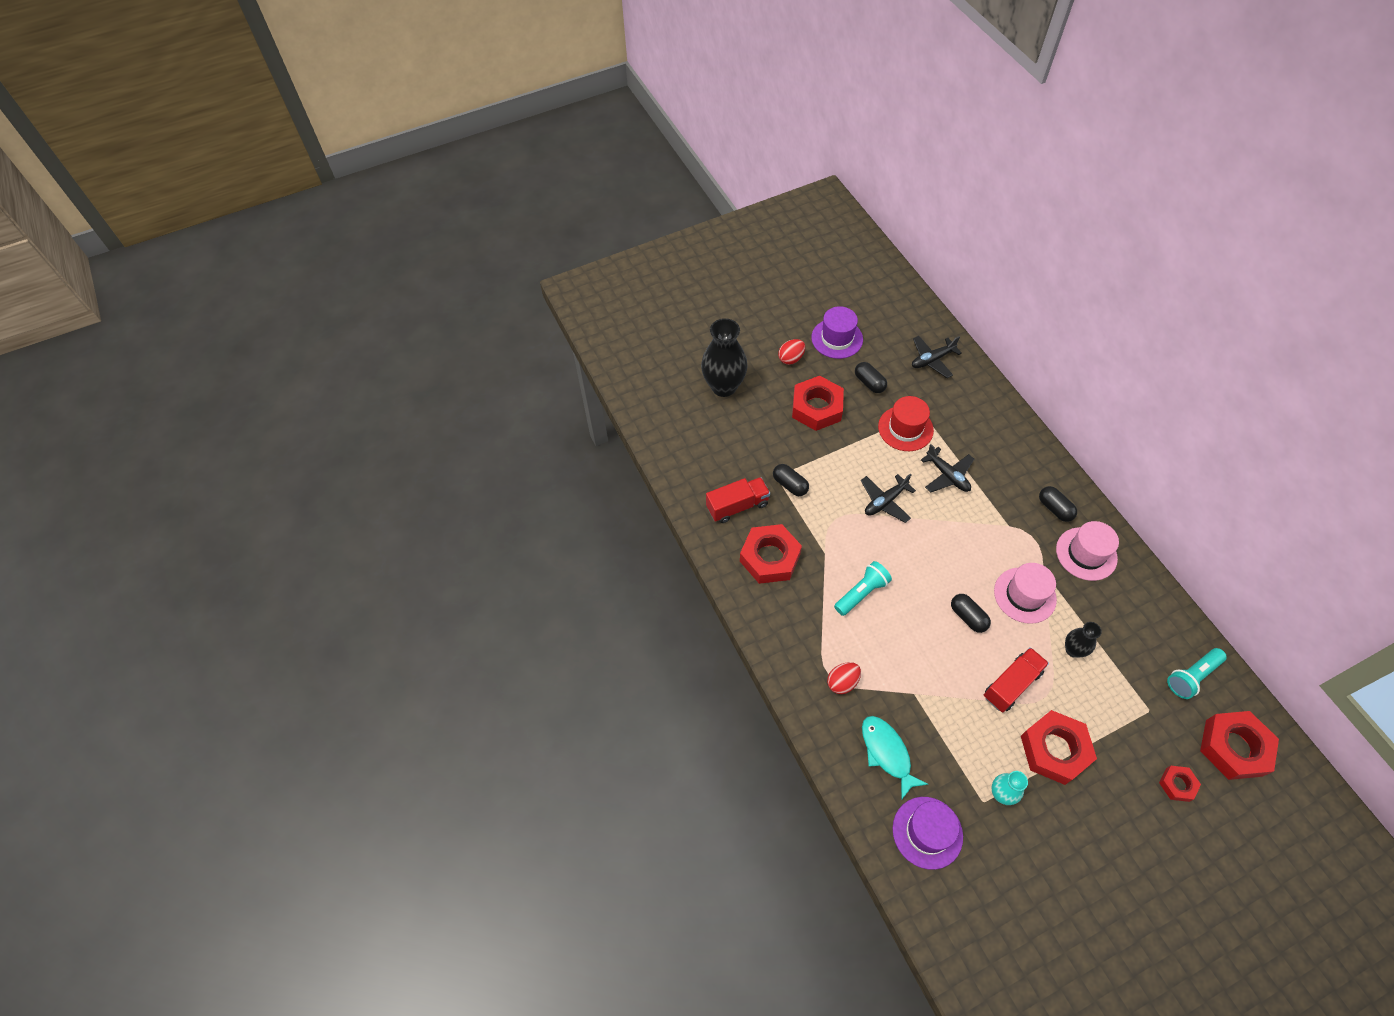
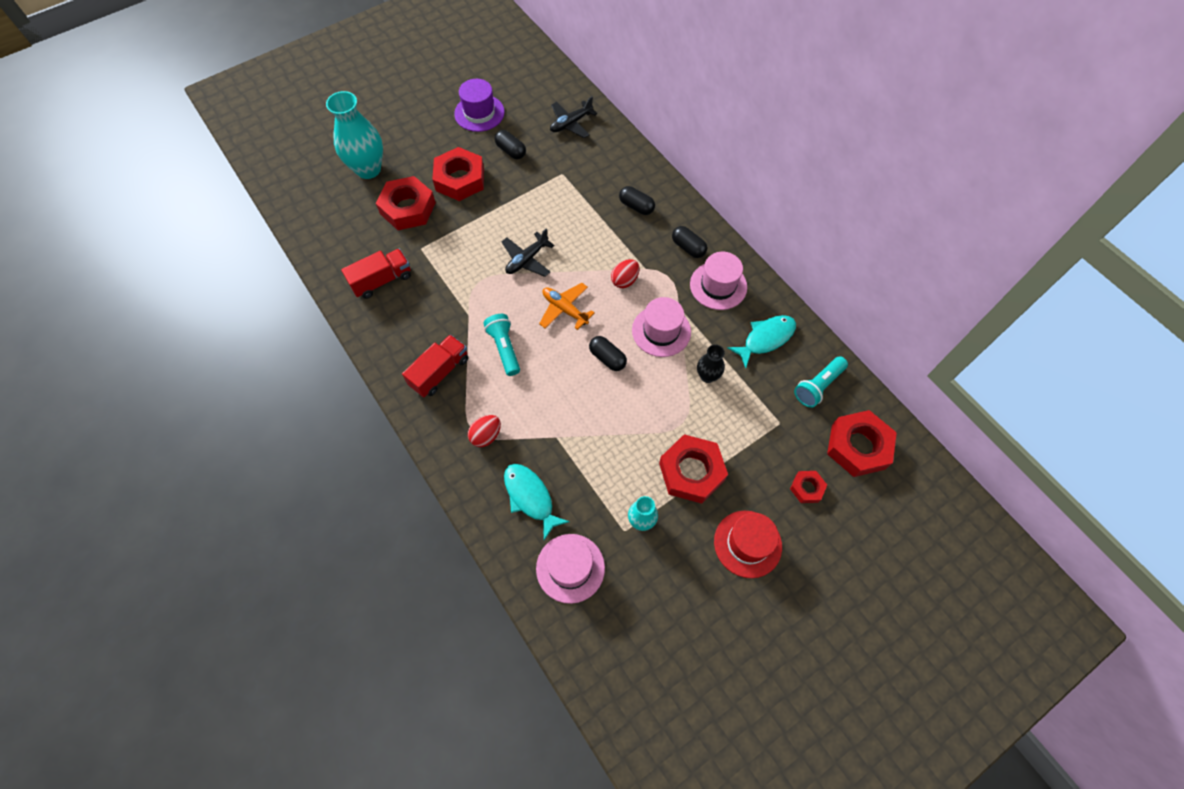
camera: 10 degrees left, 5 degrees up
(724, 386) = (368, 169): black vase -> turquoise vase
(770, 557) = (414, 326): red nut -> red nut (408, 208)
(790, 485) = (434, 254): black capsule -> black capsule (636, 206)
(791, 358) = (434, 136): red egg -> red egg (624, 280)
(861, 593) = (504, 348): turquoise flashlight -> turquoise flashlight turned 60 degrees counterclockwise
(905, 428) = (546, 189): red hat -> red hat (747, 544)
(924, 559) = (564, 309): none -> orange plane
(927, 832) = (570, 568): purple hat -> pink hat
(947, 475) = (586, 228): black plane -> none
(1011, 684) = (650, 416): red truck -> red truck (440, 372)
(1136, 618) = (765, 339): none -> turquoise fish

